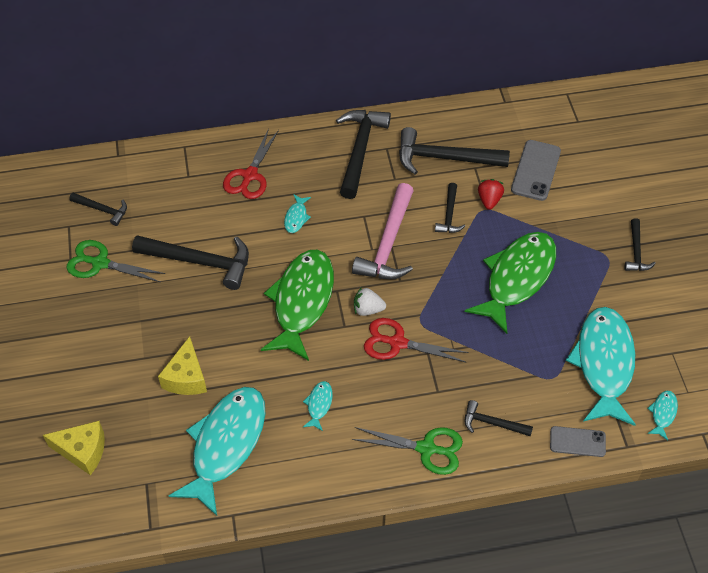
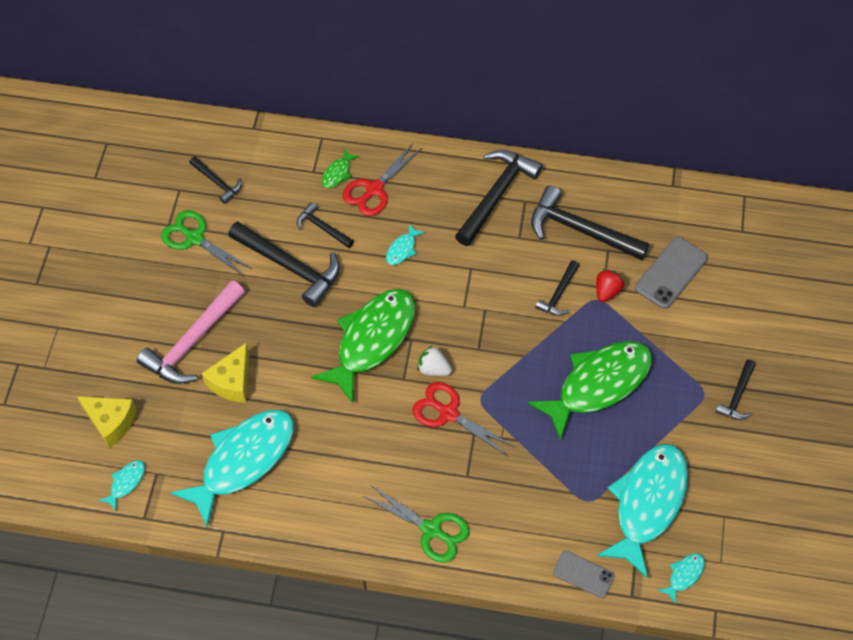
camera: 20 degrees right, 5 degrees up
(211, 171) = (337, 173): none -> green fish
(319, 404) = (346, 451): turquoise fish -> turquoise fish (126, 483)
(388, 243) = (483, 305): pink hammer -> pink hammer (193, 341)
(492, 423) = (507, 527): black hammer -> black hammer (322, 228)

